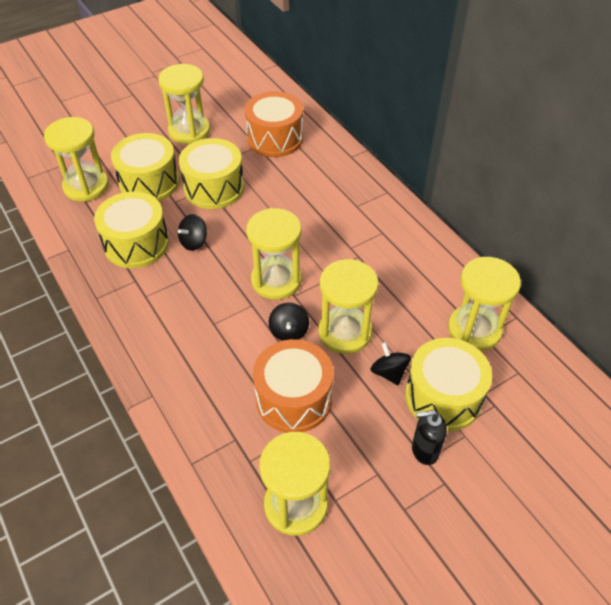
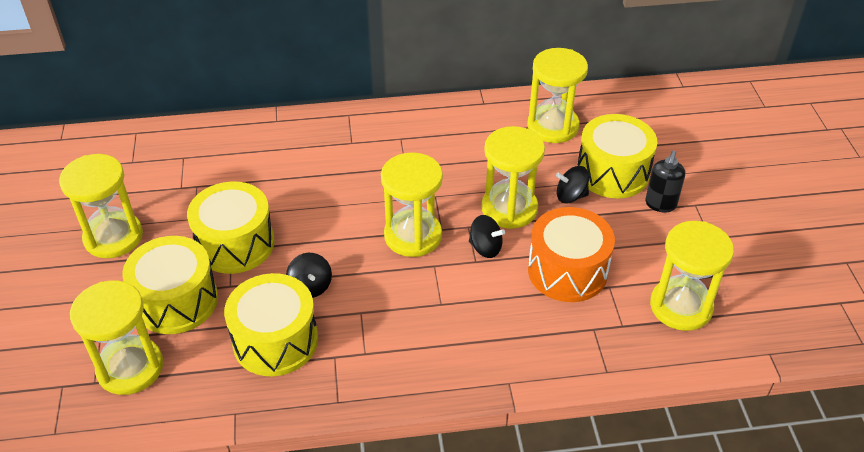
camera: 65 degrees left, 5 degrees down
(275, 138) = (196, 168): orange drum -> none

